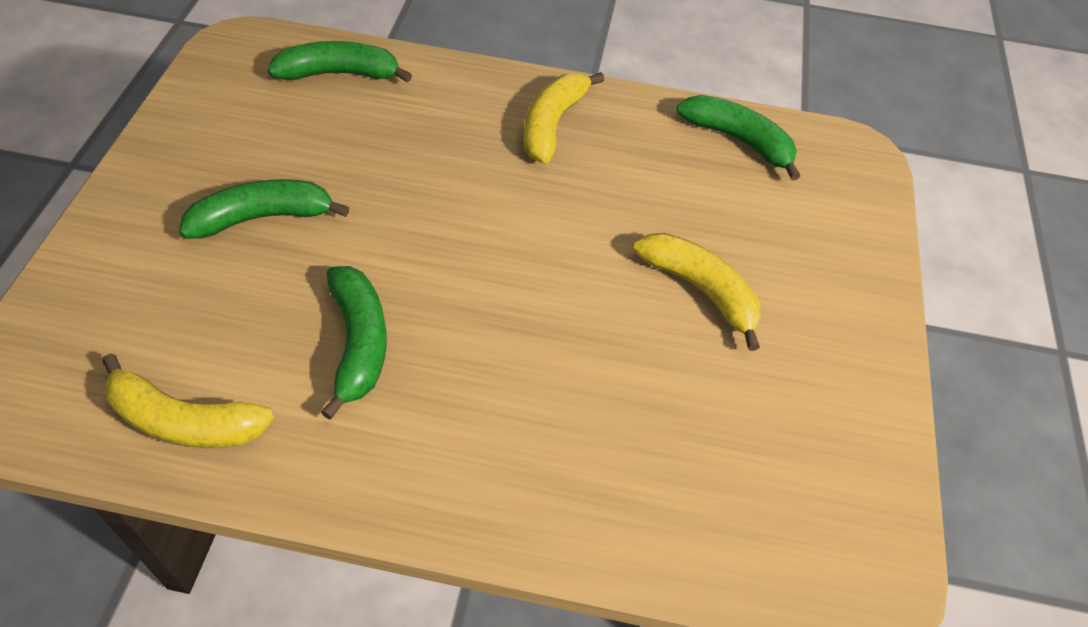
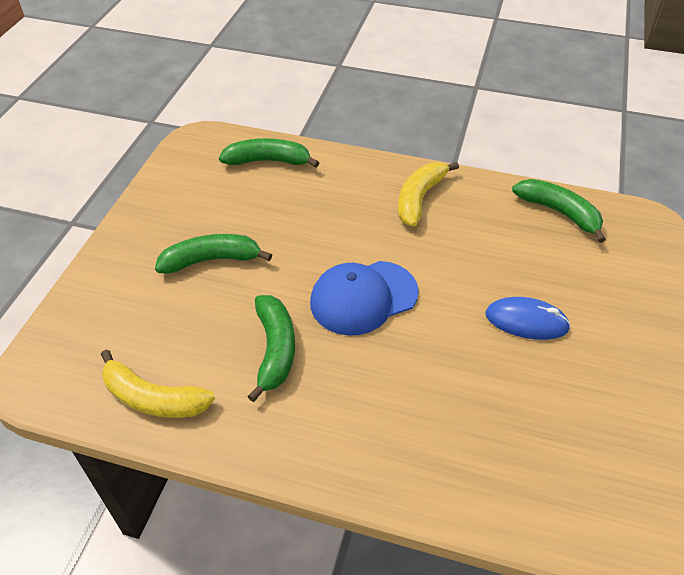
camera: 10 degrees right, 5 degrees down
(480, 264) = (363, 297): none -> blue cap
(700, 290) = (526, 321): yellow banana -> blue mouse

